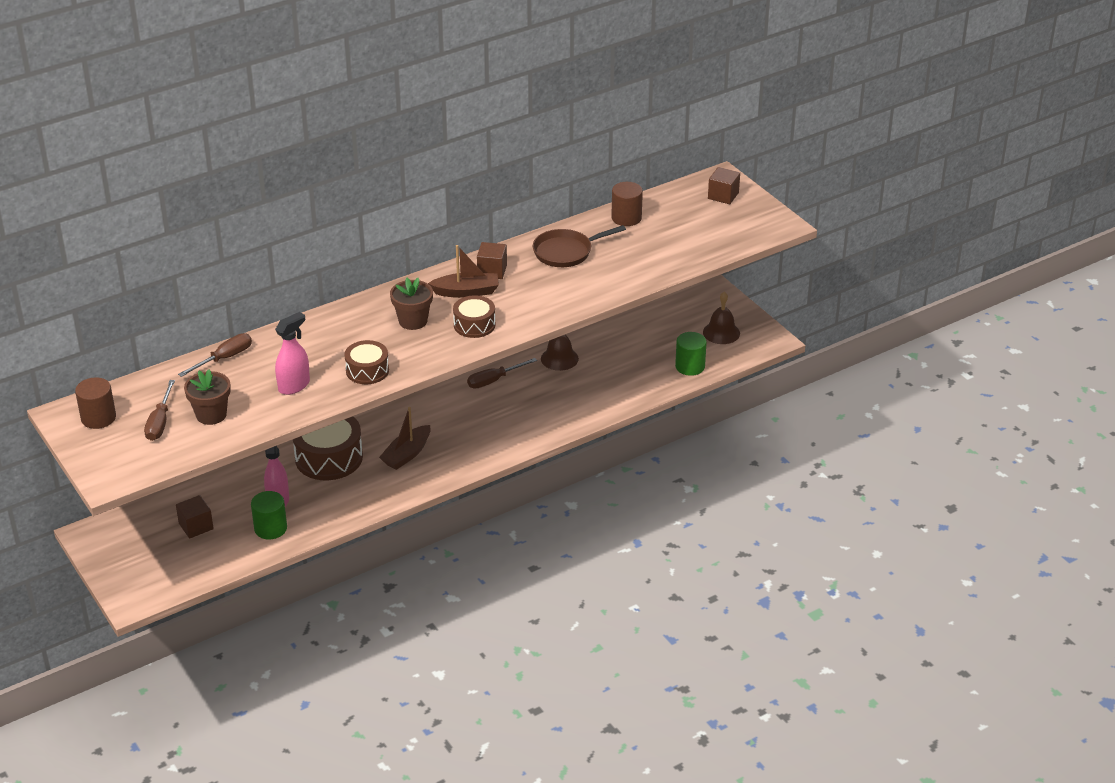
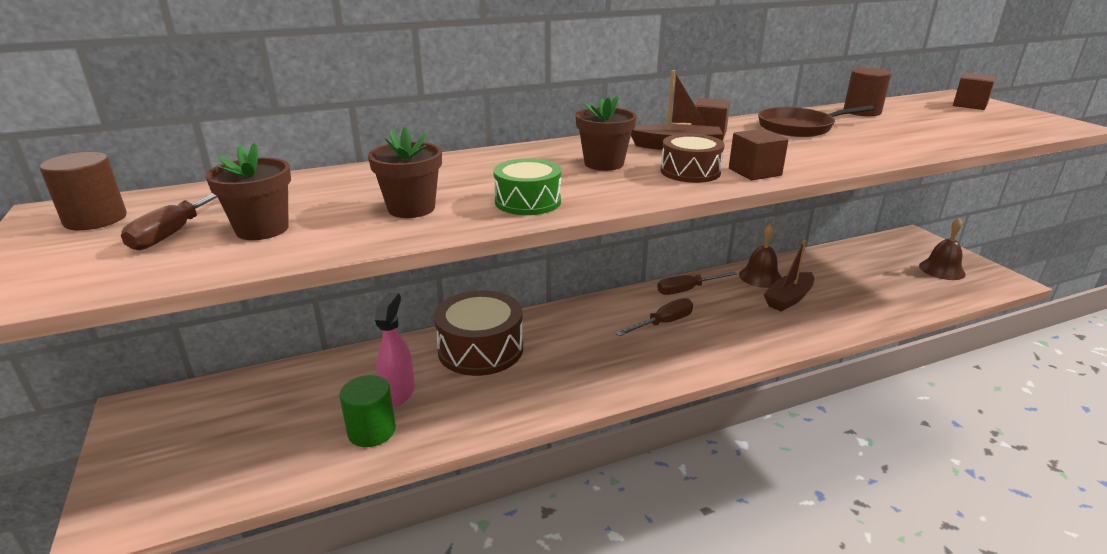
camera: 10 degrees right, 10 degrees down
(196, 526) = (275, 415): brown cube -> brown cube (754, 172)
(224, 358) = (333, 177): brown screwdriver -> brown screwdriver (663, 323)
(294, 386) = (411, 208): pink spray bottle -> brown flower pot
(367, 370) = (528, 201): brown drum -> green drum
(407, 454) = (578, 355): brown boat -> brown boat (788, 299)
(690, 366) = (920, 297): green cylinder -> none

